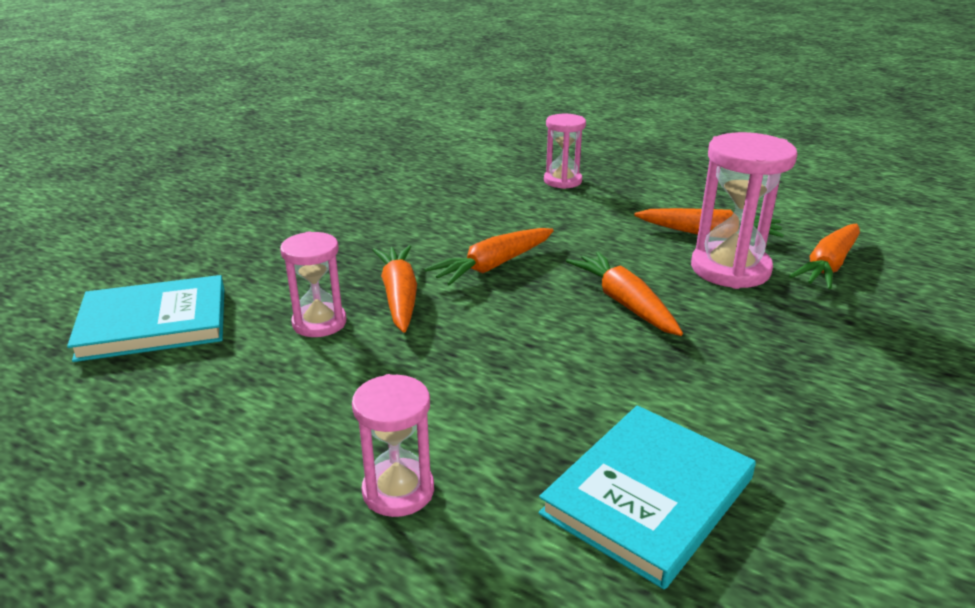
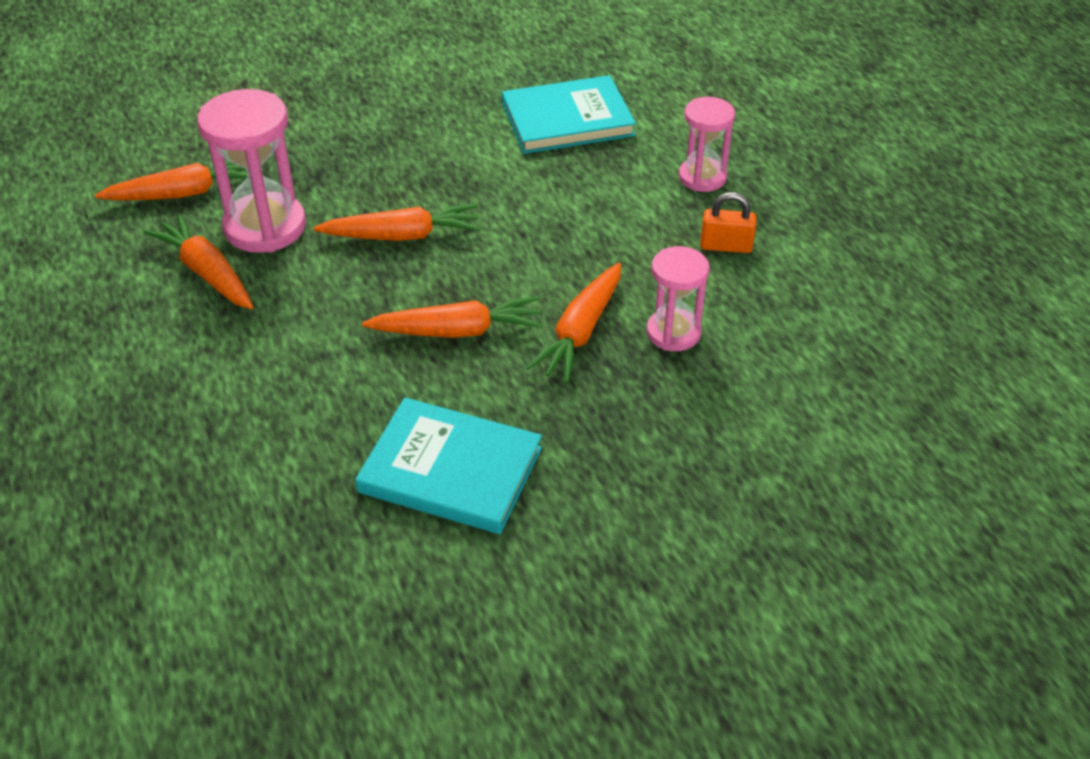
camera: 145 degrees left, 15 degrees up
(154, 323) = (827, 404): turquoise book -> turquoise book (450, 470)
(314, 415) = (726, 246): none -> orange padlock
(562, 181) = (201, 444): pink hourglass -> none
(624, 303) = (402, 235): orange carrot -> orange carrot turned 105 degrees counterclockwise

